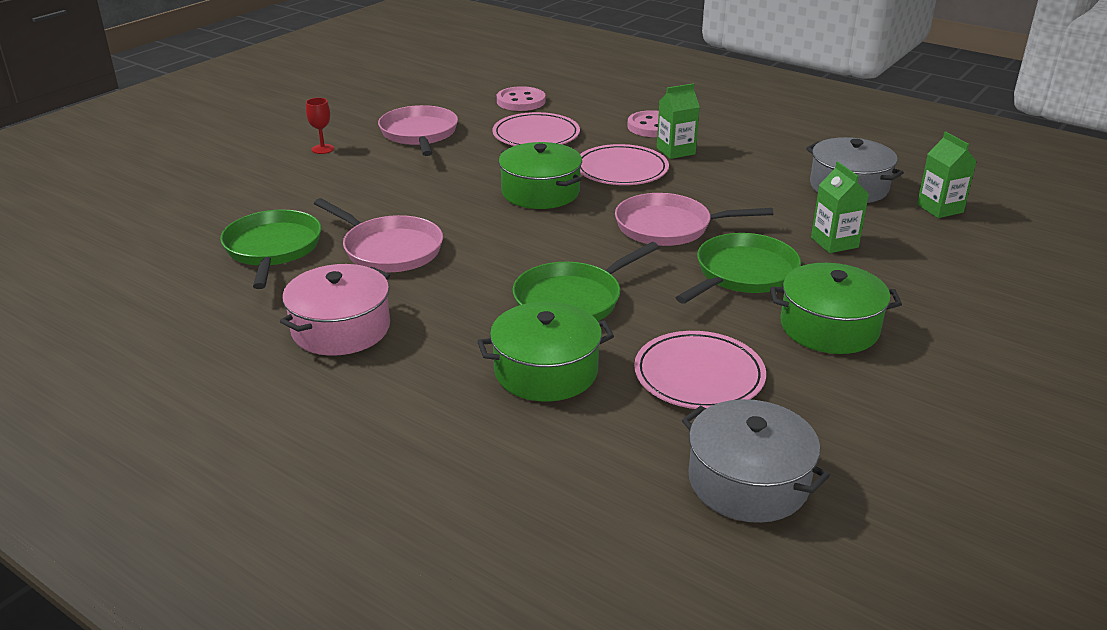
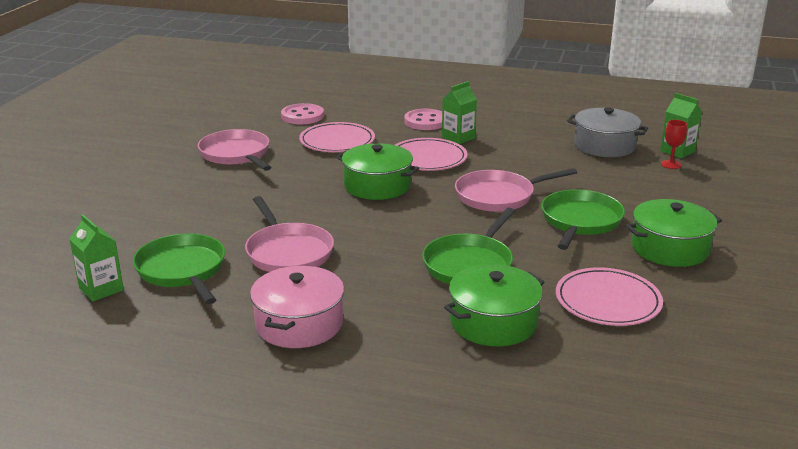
camera: 20 degrees left, 5 degrees down
(323, 149) = (159, 179): red goblet -> red goblet (671, 164)
(389, 249) = (288, 252): pink pan -> pink pan turned 45 degrees clockwise
(748, 482) = (701, 369): grey pot -> none
(834, 242) = (626, 187): green carton -> green carton (101, 289)

